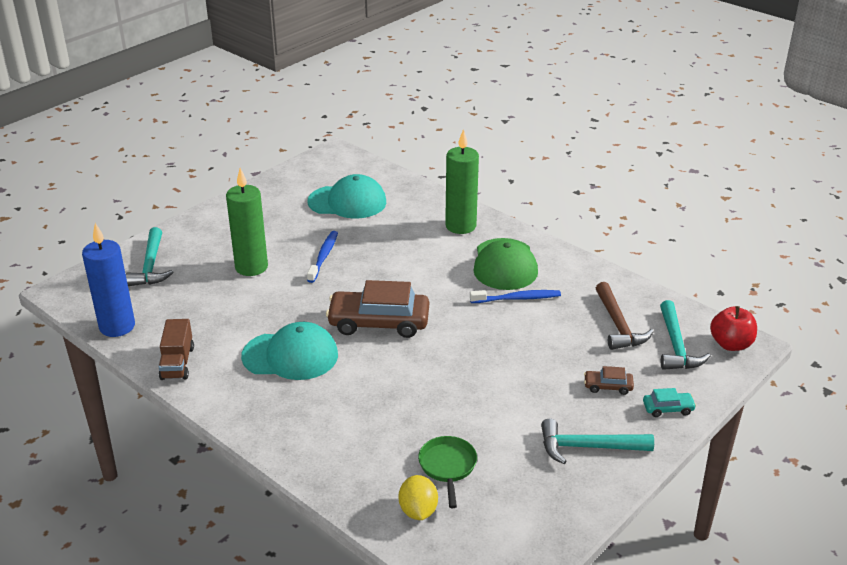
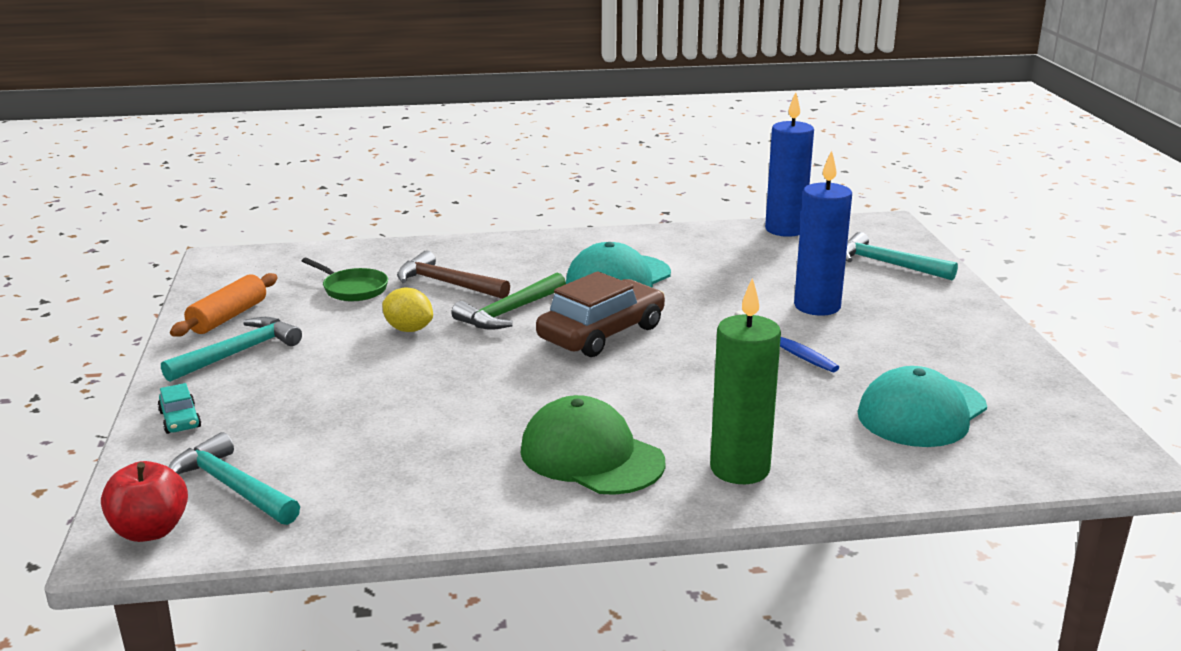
camera: 130 degrees right, 10 degrees down
(177, 363) = (686, 237): brown truck -> none
(251, 267) = (817, 306): green candle -> blue candle
(394, 372) = (509, 312): none -> green hammer
(418, 511) = (337, 263): yellow lemon -> yellow lemon (408, 329)
(517, 298) = (507, 428): blue toothbrush -> none
(560, 494) = (228, 317): none -> orange rolling pin
(608, 386) = (275, 404): brown car -> none
(618, 325) = (338, 469): brown hammer -> brown hammer (447, 283)
(668, 408) = (180, 419): turquoise car -> turquoise car turned 60 degrees counterclockwise

